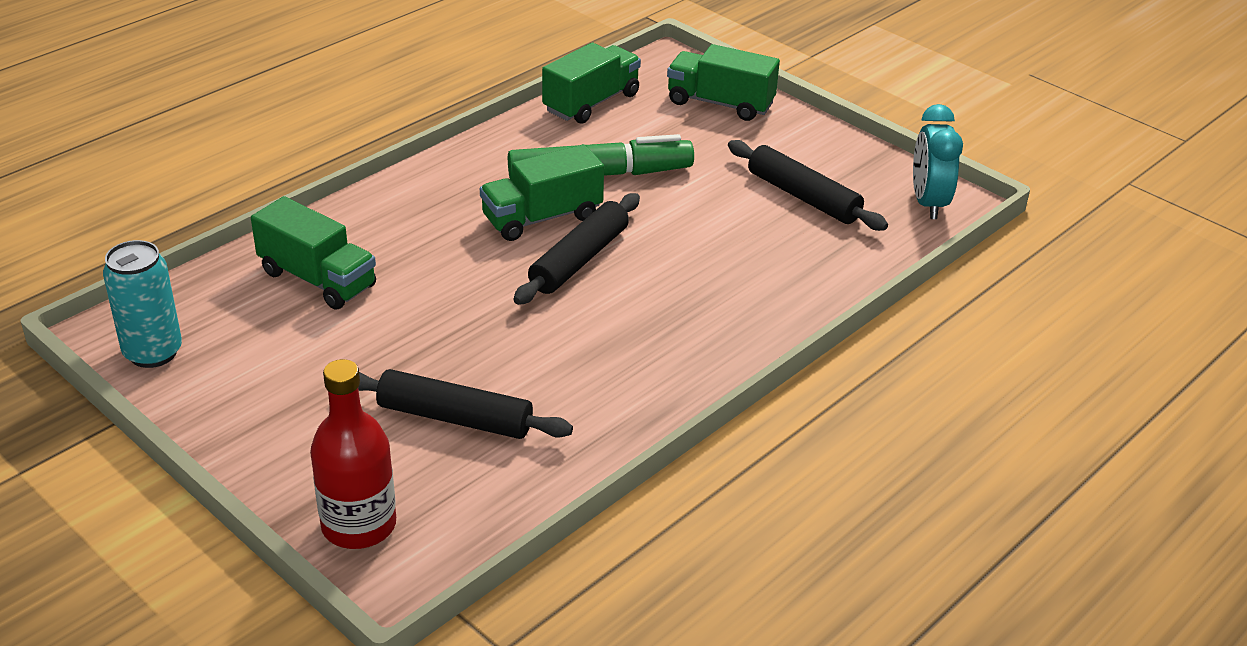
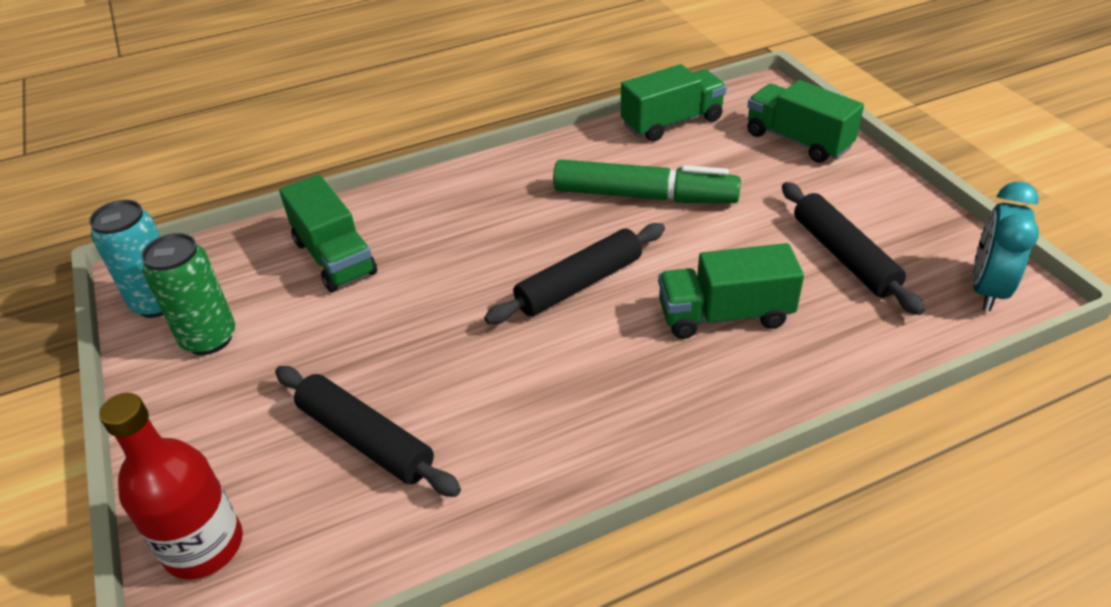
camera: 25 degrees right, 5 degrees up
(235, 372) = (209, 338): none -> green can
(542, 218) = (567, 232): green truck -> green truck (724, 315)

